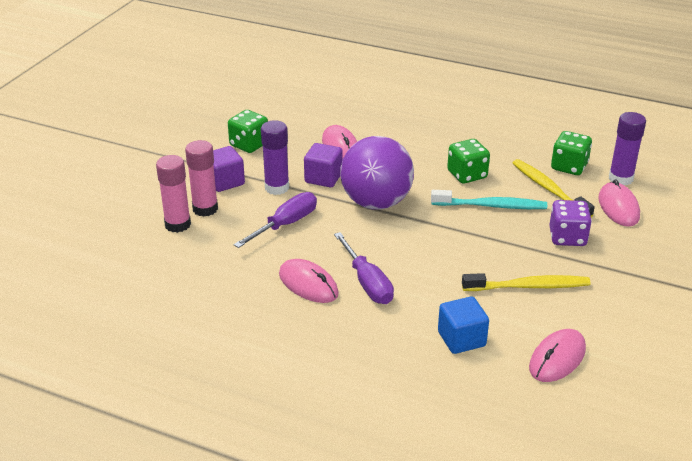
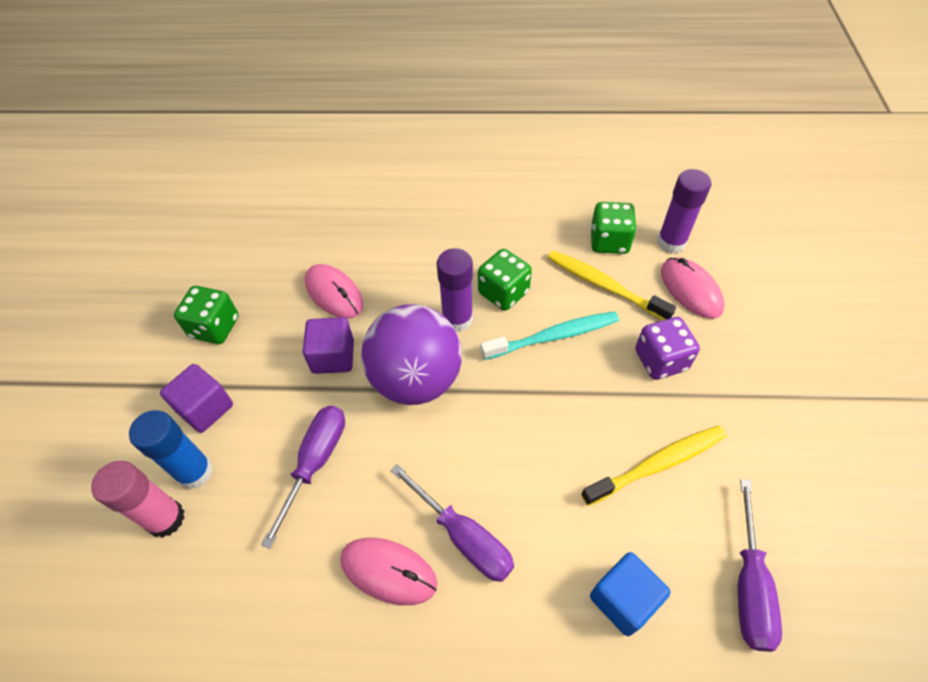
camera: 20 degrees left, 20 degrees up
(205, 209) = (195, 472): pink glue stick -> blue glue stick
(277, 188) = (279, 395): purple glue stick -> purple glue stick (457, 319)
(557, 358) = (749, 586): pink mouse -> purple screwdriver

